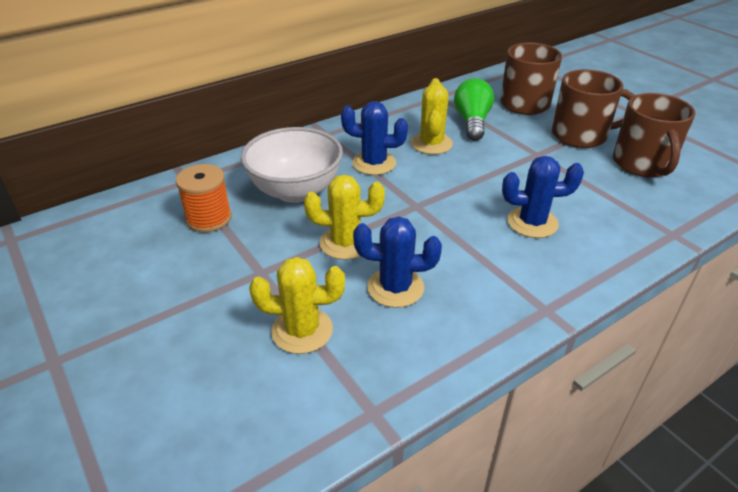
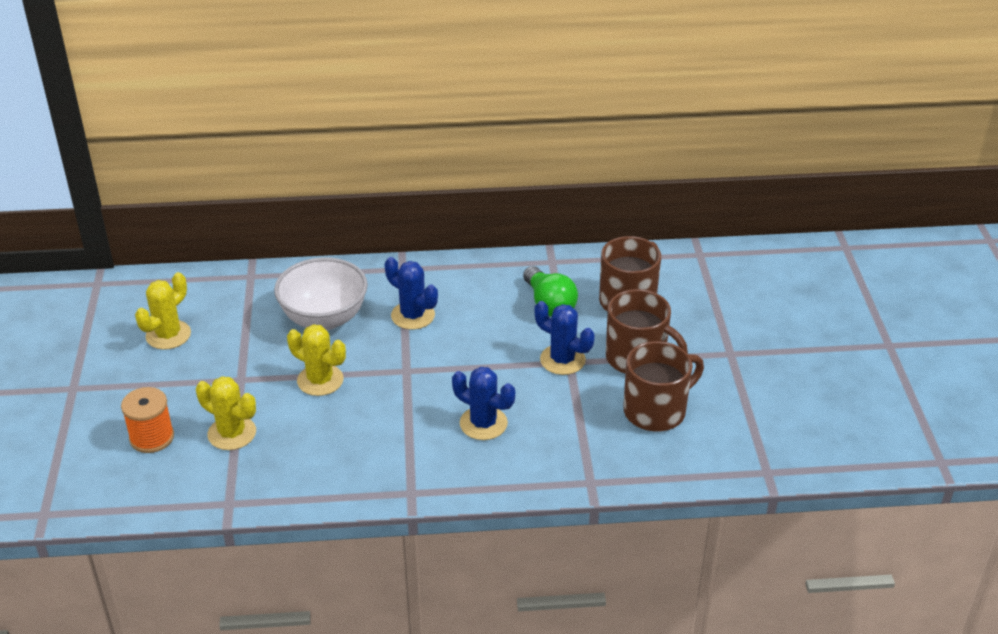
camera: 30 degrees right, 0 degrees up
(209, 218) = (240, 319): orange spool -> orange spool (152, 437)
(395, 287) = (321, 430): blue cactus -> blue cactus (562, 360)
(431, 144) = (484, 314): yellow cactus -> yellow cactus (168, 335)
(472, 122) = (549, 304): green light bulb -> green light bulb turned 120 degrees clockwise
(642, 164) = (656, 411): brown mug -> brown mug turned 150 degrees counterclockwise

